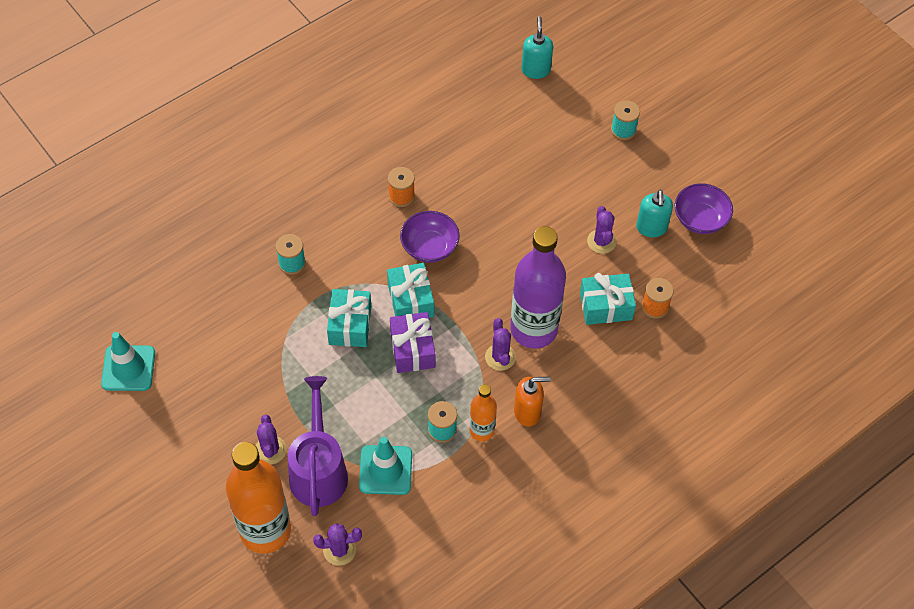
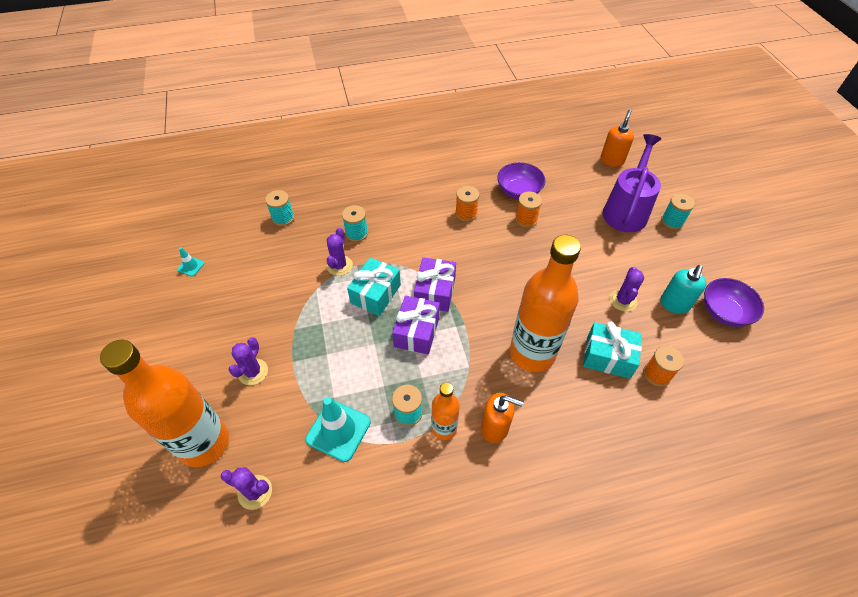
camera: 25 degrees right, 5 degrees down
(128, 368) = (191, 266): turquoise traffic cone -> turquoise traffic cone, size x0.48
(196, 274) = (283, 218): none -> turquoise spool
(318, 469) = (281, 405): purple watering can -> purple watering can (626, 210)
(410, 300) = (435, 292): turquoise gift -> purple gift
(429, 247) = (471, 256): purple bowl -> purple bowl (519, 191)
(469, 181) = (526, 219): none -> orange spool
(500, 357) = (490, 367): purple cactus -> purple cactus (339, 265)
(533, 329) = (532, 353): purple bottle -> orange bottle
(535, 70) = (612, 161): turquoise soap dispenser -> orange soap dispenser

